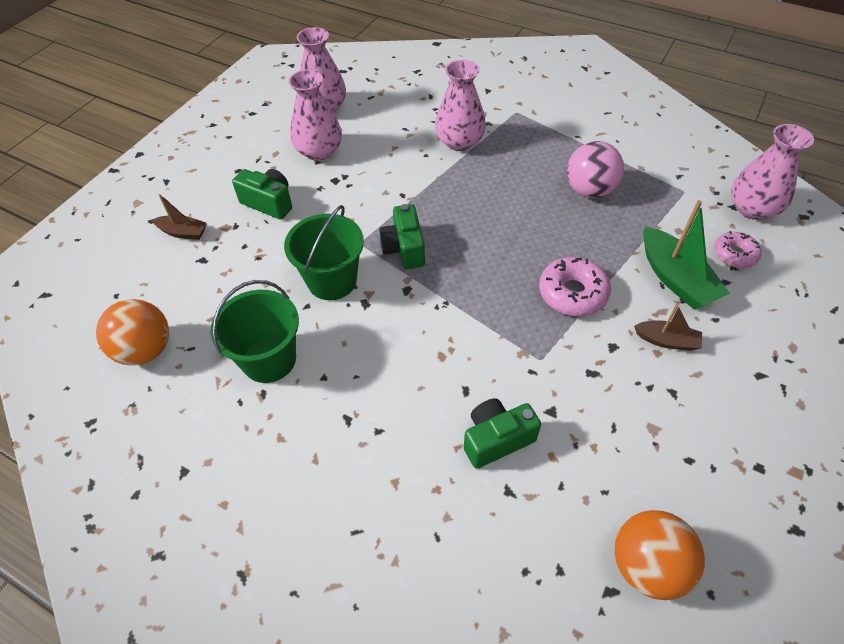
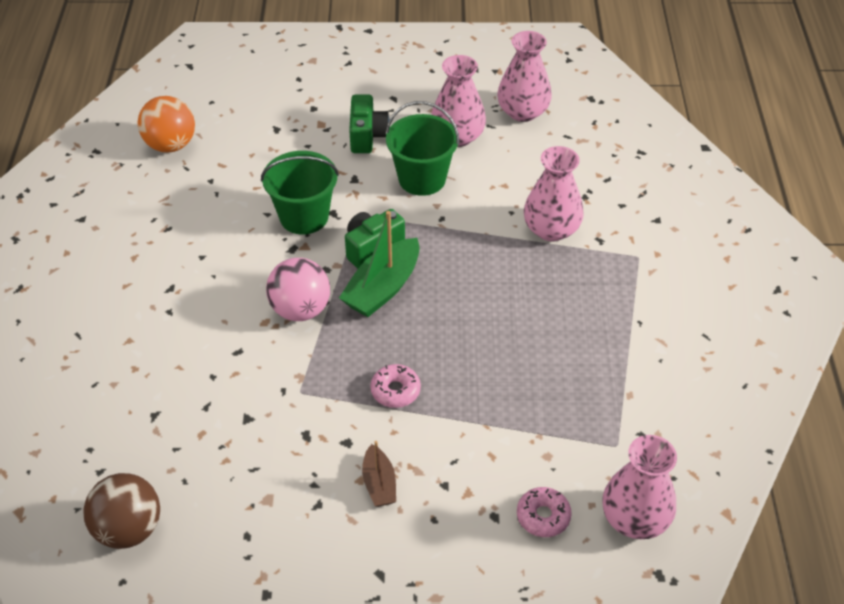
camera: 60 degrees right, 5 degrees down
(183, 232) = (298, 103): brown boat -> none
(269, 359) = (200, 217): green bucket -> green bucket (422, 179)
(496, 439) = (199, 390): green camera -> none
(572, 293) = (395, 391): pink donut -> pink donut, size x0.66
(589, 190) = (555, 359): pink ball -> pink ball (300, 310)
(647, 565) = (129, 529): orange ball -> brown ball
(675, 279) = (470, 470): green boat -> green boat (383, 288)

